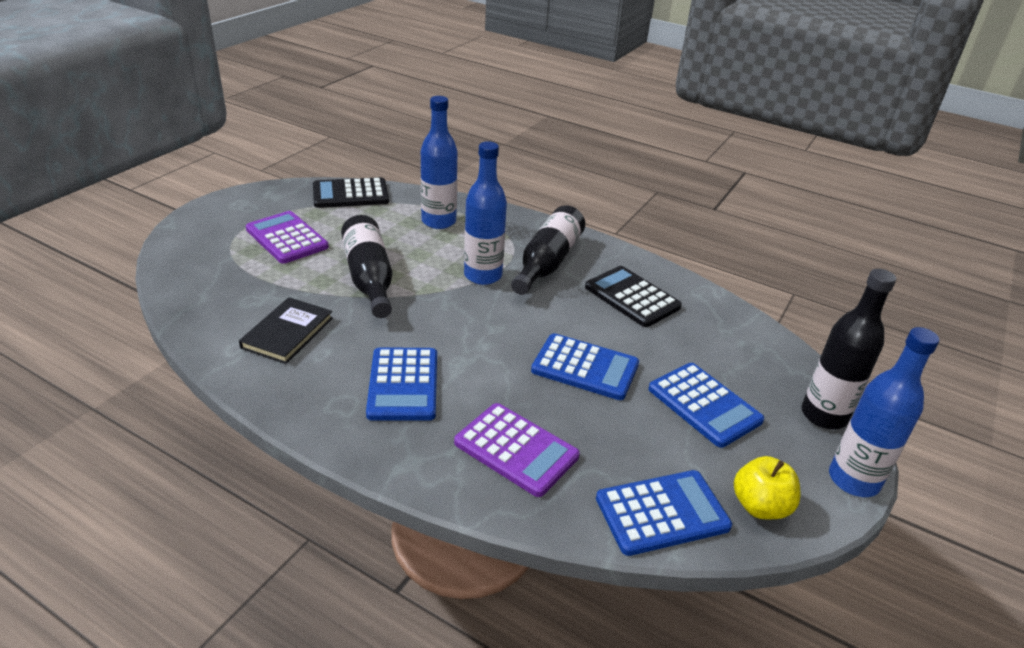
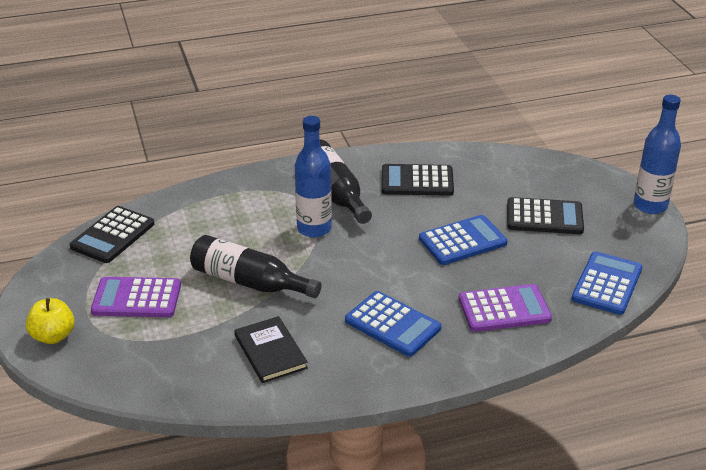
camera: 45 degrees left, 0 degrees up
(438, 221) = (216, 212): blue bottle -> none
(704, 405) = (544, 217): blue calculator -> black calculator
(760, 506) = (636, 248): yellow apple -> yellow apple (53, 336)
(824, 415) = (597, 182): black bottle -> none

